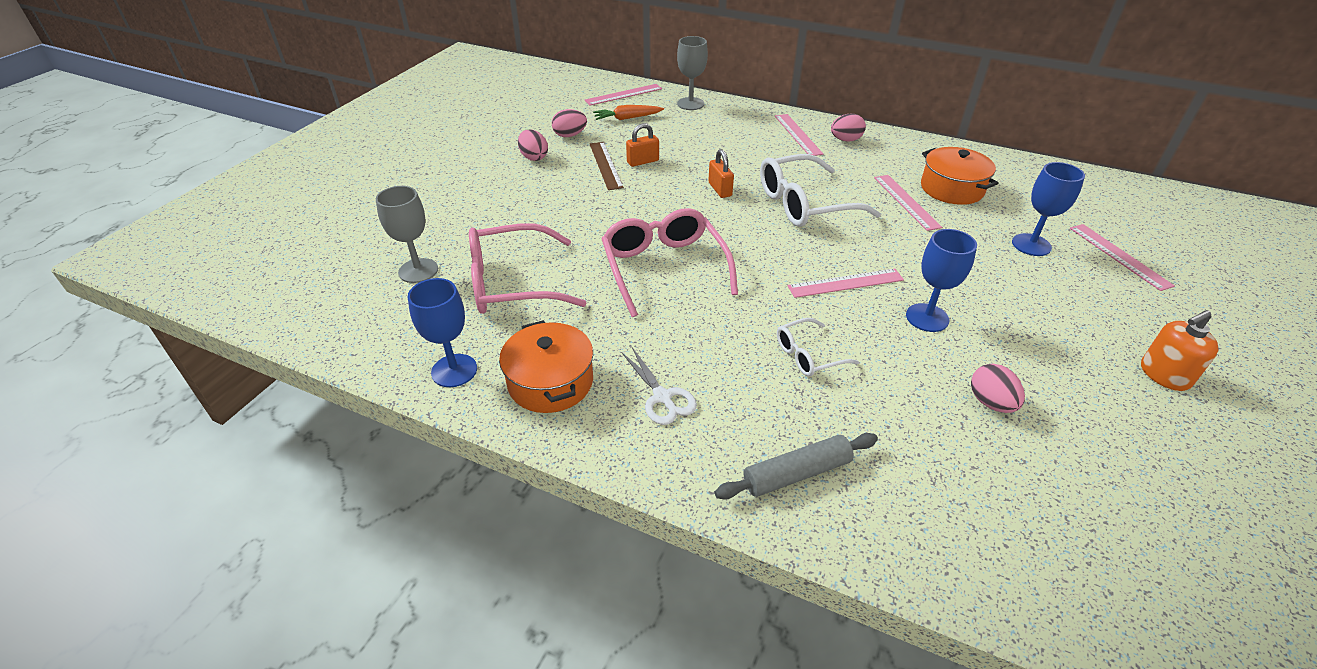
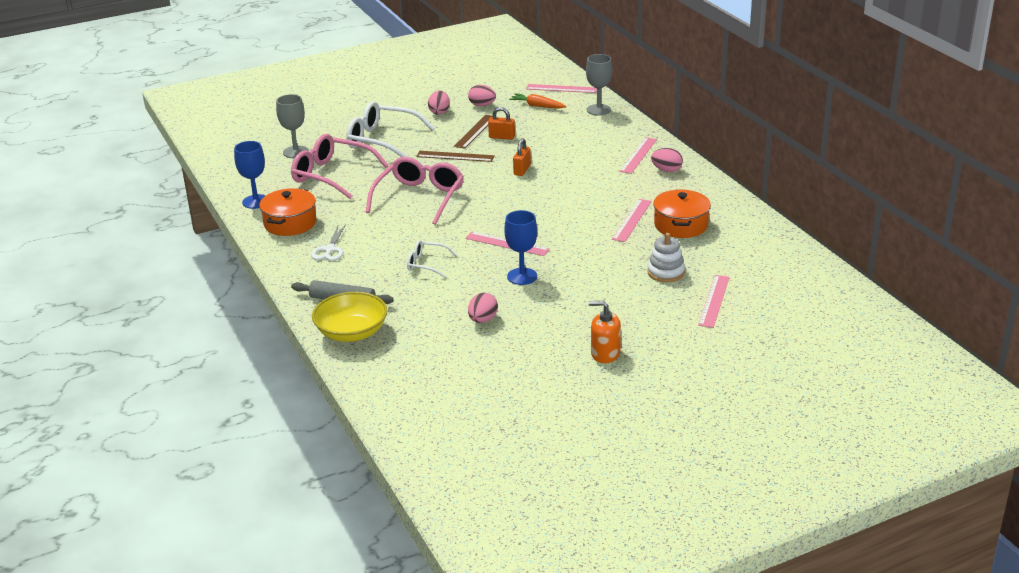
camera: 40 degrees right, 10 degrees down
(627, 201) = (455, 156): none -> brown ruler
(805, 204) = (561, 197): white glasses -> white glasses (382, 140)
(890, 526) = (352, 333): none -> yellow bowl
(1031, 245) = (666, 272): blue goblet -> white stacking toy

